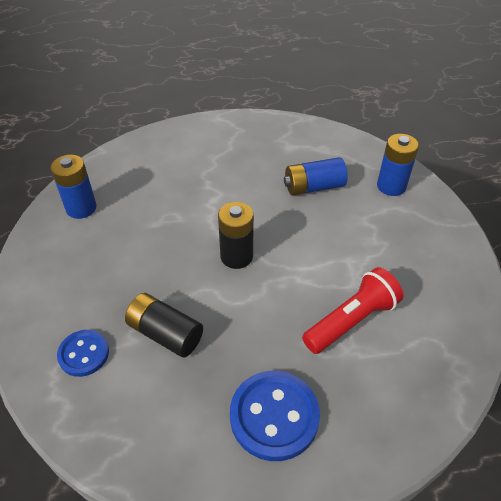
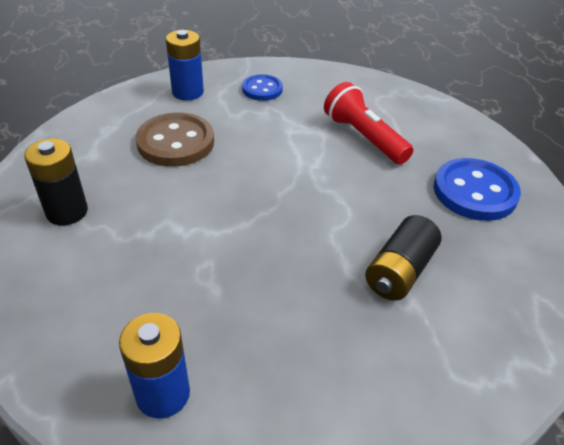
camera: 90 degrees left, 5 degrees down
(84, 354) = (443, 352): blue button -> blue button (262, 89)
(236, 256) = (282, 209): black battery -> black battery (67, 212)
(314, 187) = (175, 142): blue battery -> brown button

